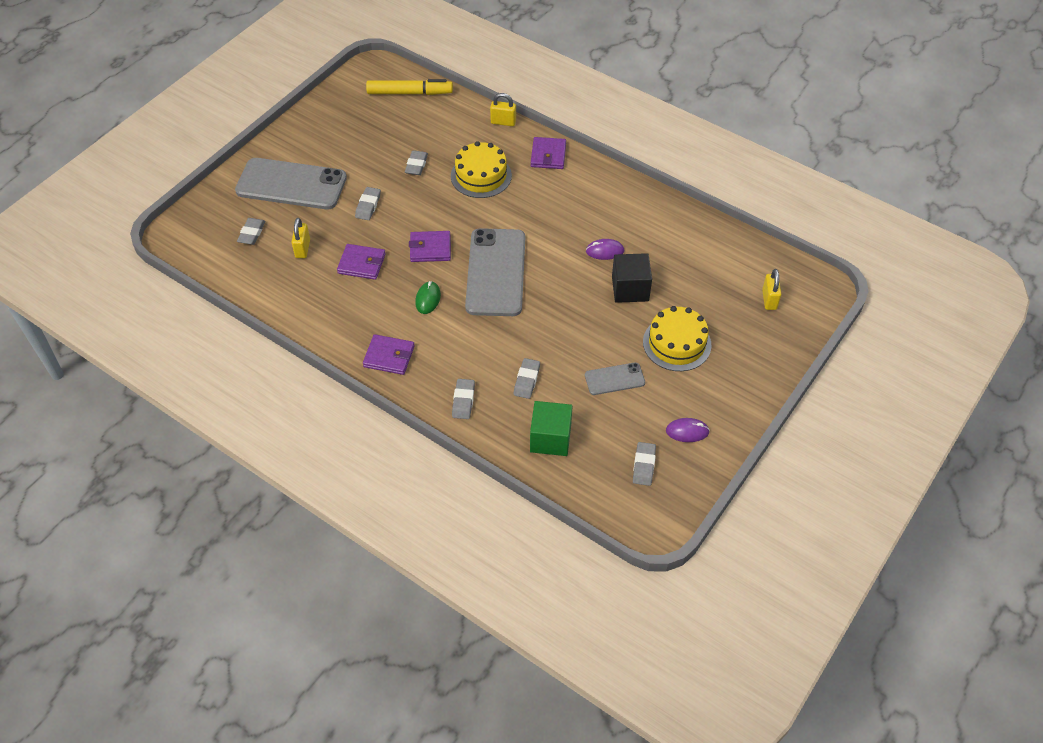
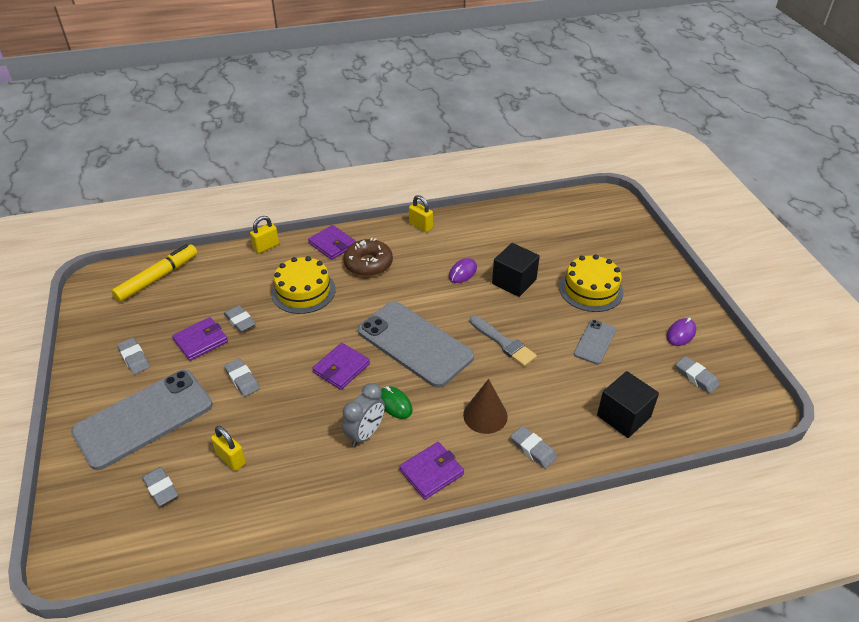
camera: 50 degrees left, 10 degrees down
(361, 264) = (302, 425): purple wallet -> purple wallet (201, 341)
(387, 300) = (365, 433): none -> grey clock
(468, 355) = (485, 415): none -> brown cone
(526, 380) = (548, 394): grey eraser -> grey eraser (134, 358)
(550, 190) = (368, 264): none -> brown donut
(550, 438) = (623, 416): green cube -> black cube
(552, 323) = (503, 343): none -> grey brush
(769, 300) = (594, 225): yellow padlock -> yellow padlock (420, 226)

